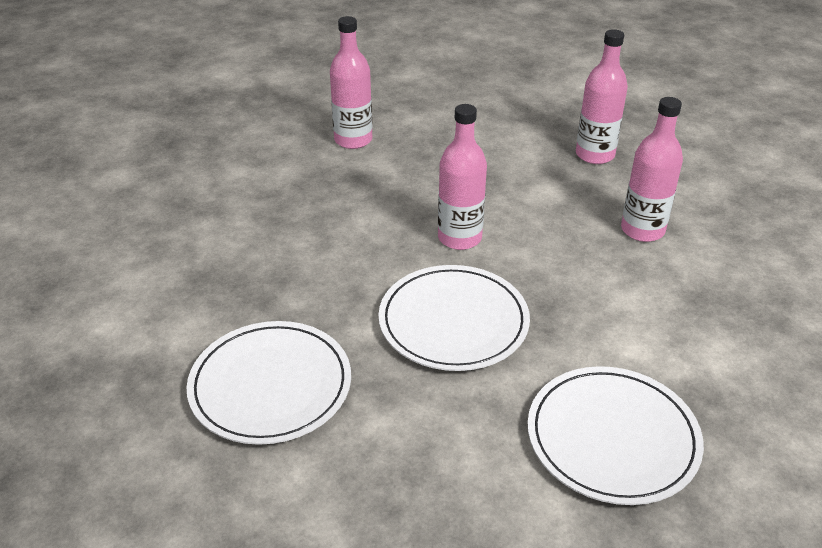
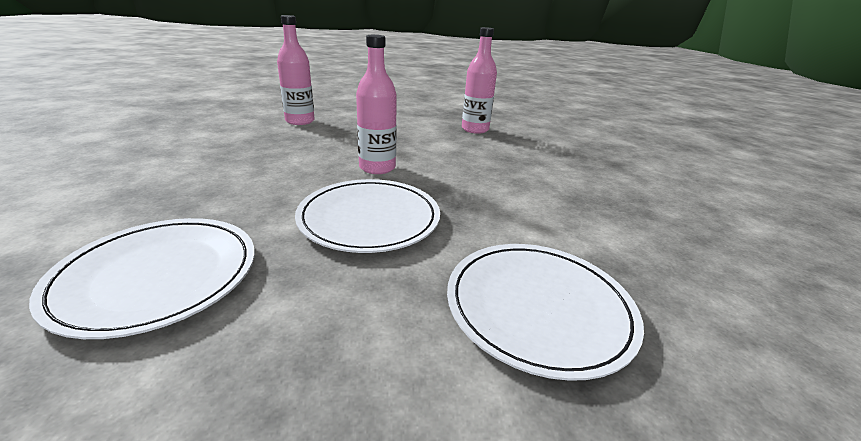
camera: 10 degrees left, 10 degrees down
(642, 230) = (519, 163): pink bottle -> none

